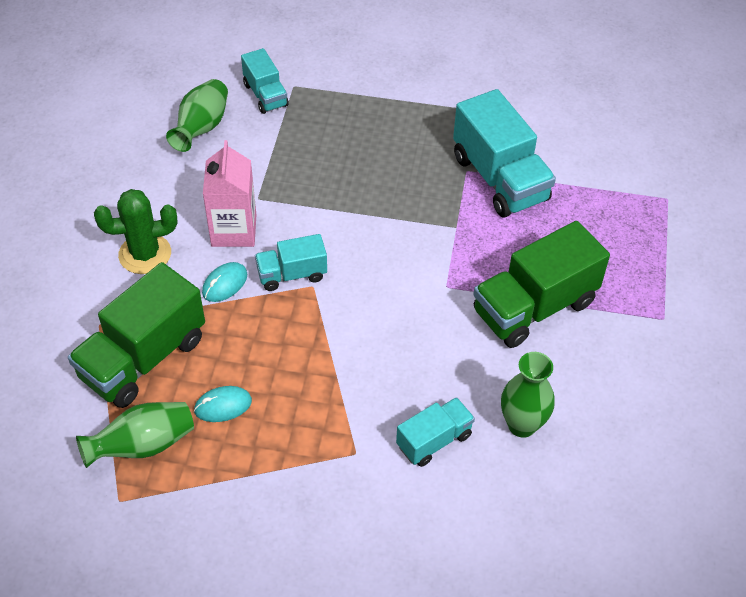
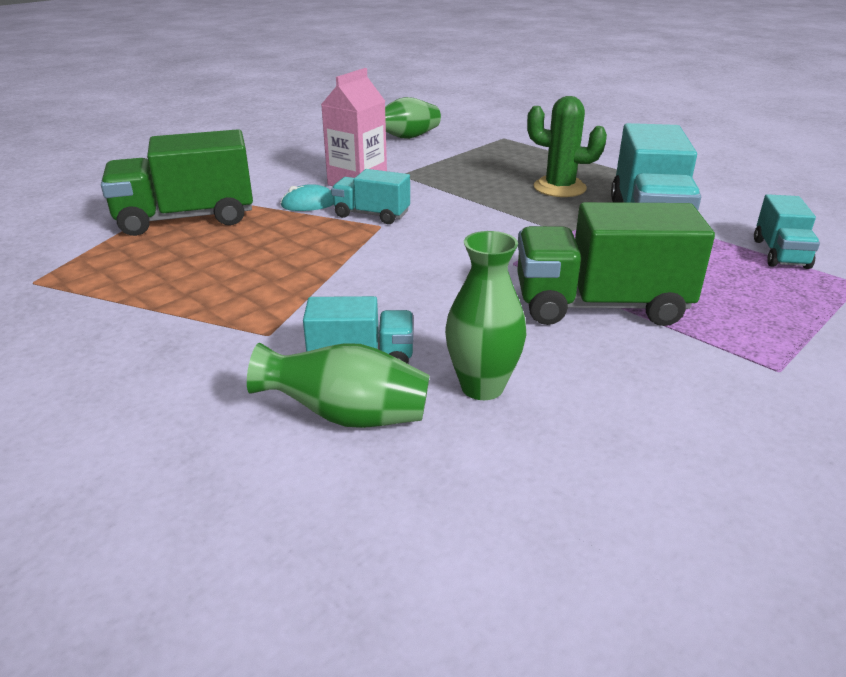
camera: 35 degrees right, 20 degrees down
(143, 445) = (105, 260): green vase -> green vase (347, 416)
(145, 254) = (273, 175): green cactus -> green cactus (559, 188)
(223, 406) = (201, 262): turquoise mouse -> none
(265, 95) = (475, 136): turquoise truck -> turquoise truck (780, 254)

